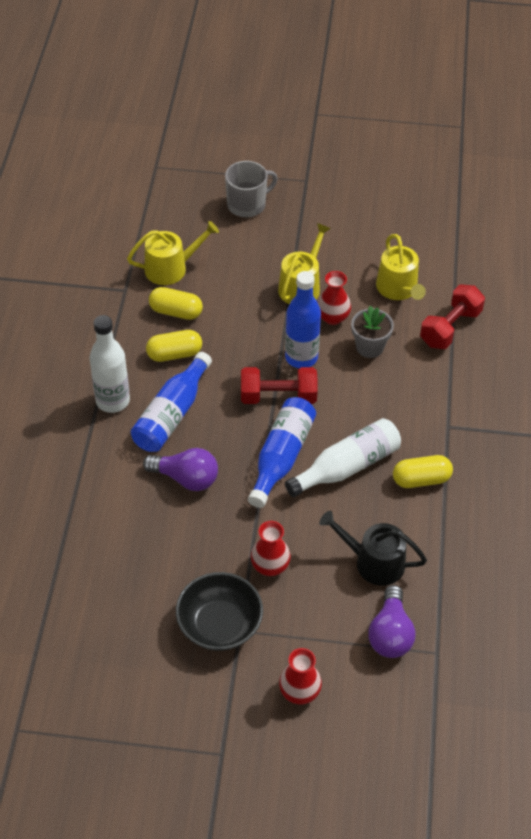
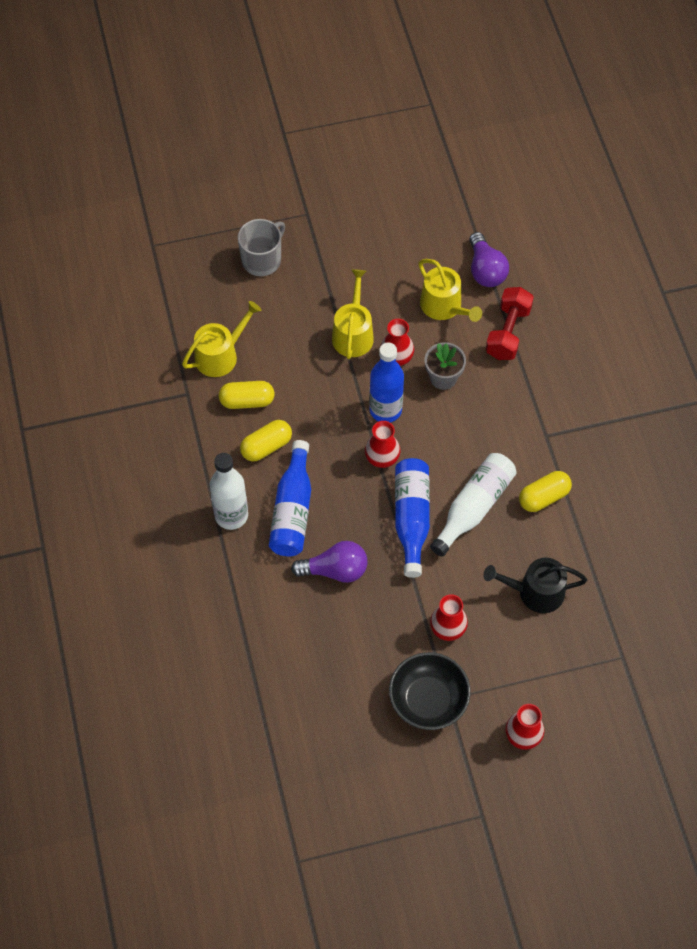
camera: 20 degrees left, 10 degrees up
(278, 397) = (382, 458): red dumbbell -> red vase
(390, 633) = (576, 654): purple light bulb -> purple light bulb (485, 270)

